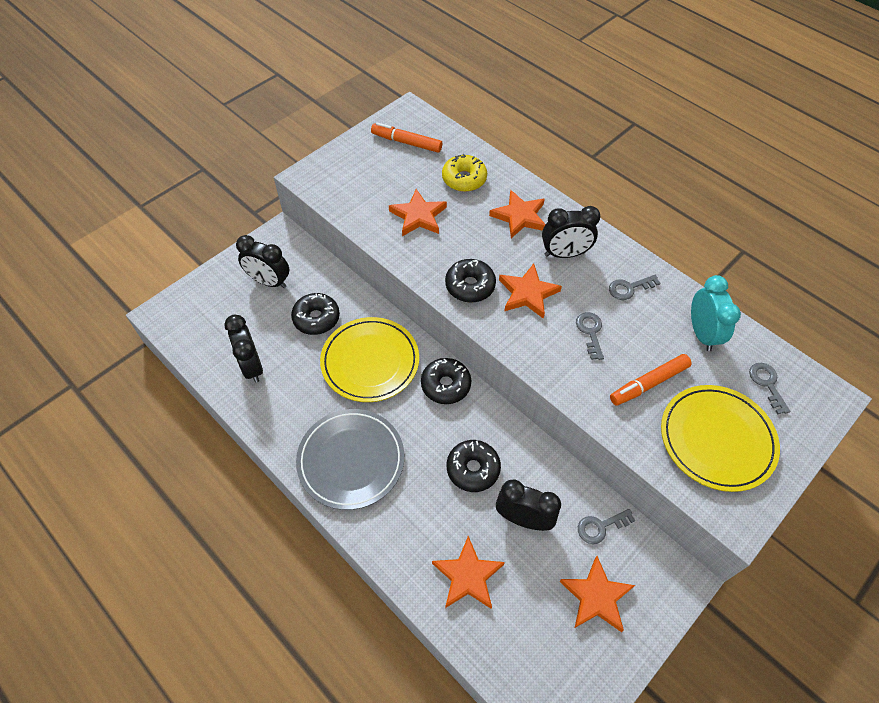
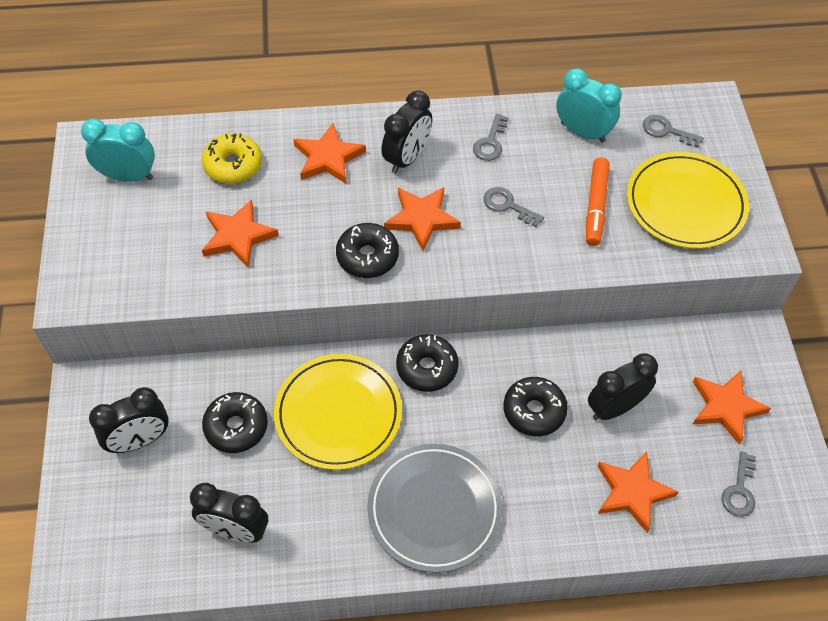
camera: 50 degrees left, 0 degrees up
(406, 142) = (128, 176): orange marker -> turquoise clock
(600, 527) = (669, 355): grey key -> grey key (739, 490)

